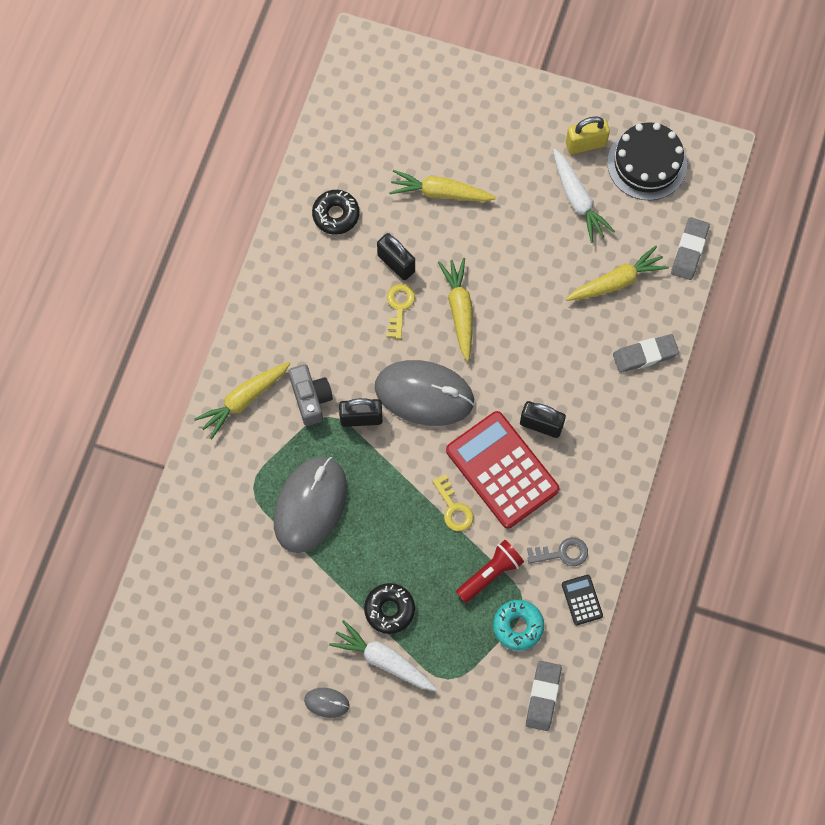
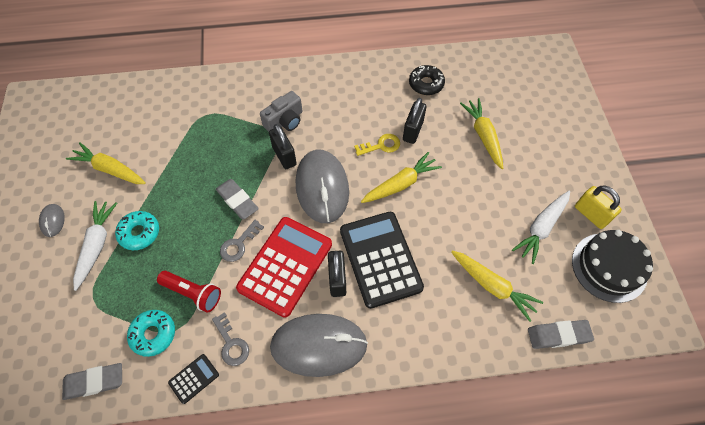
camera: 65 degrees right, 10 degrees down
(244, 400) = (266, 86): yellow carrot -> yellow carrot (110, 169)
(310, 505) = (205, 151): grey mouse -> grey mouse (319, 345)
(389, 610) = (139, 233): black donut -> turquoise donut
(453, 508) = (239, 244): yellow key -> grey key
(538, 373) = (380, 259): none -> black calculator
(645, 355) = (441, 338): grey eraser -> grey eraser (237, 201)

